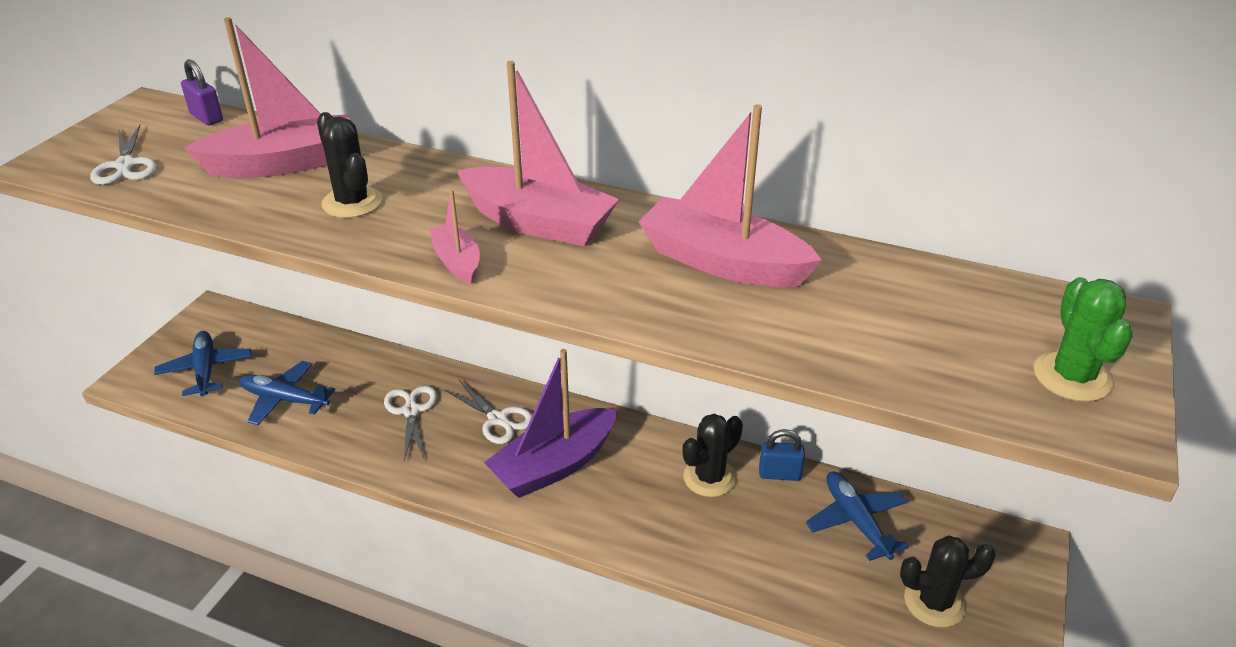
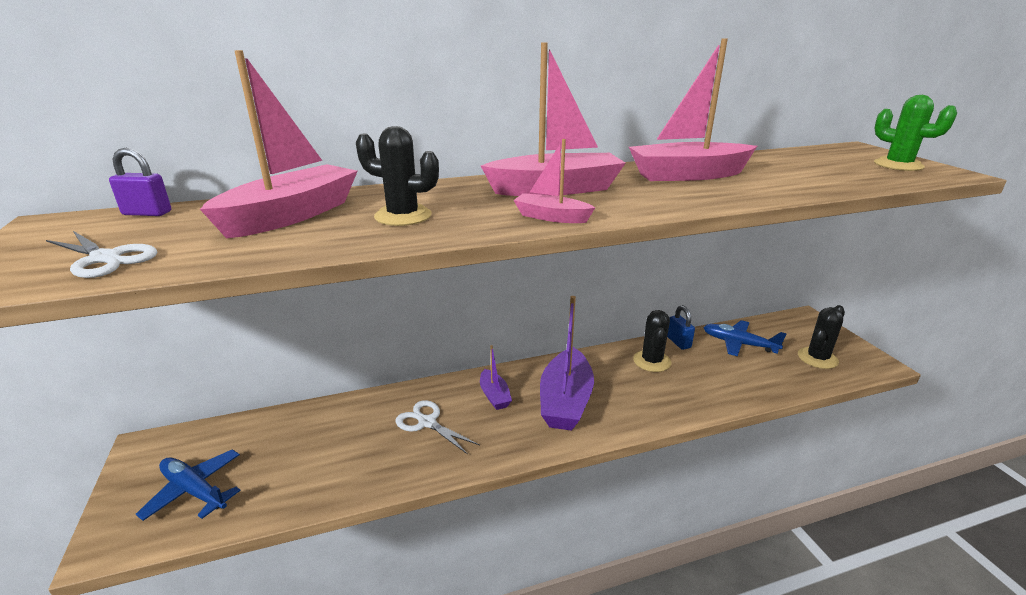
camera: 40 degrees left, 10 degrees down
(284, 399) = (307, 470): blue plane -> none
(498, 419) = (494, 396): white scissors -> purple boat
(779, 474) = (678, 342): blue padlock -> blue padlock turned 75 degrees counterclockwise

